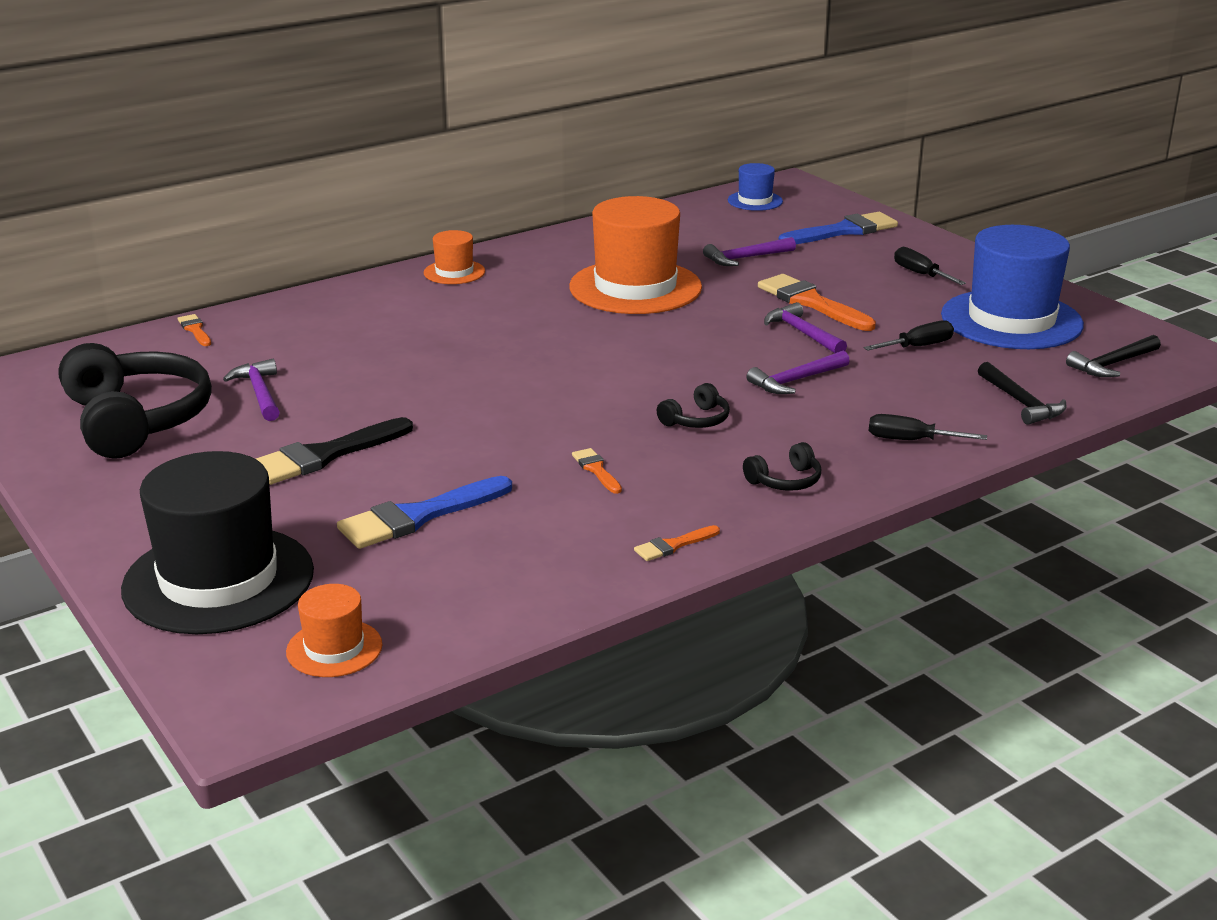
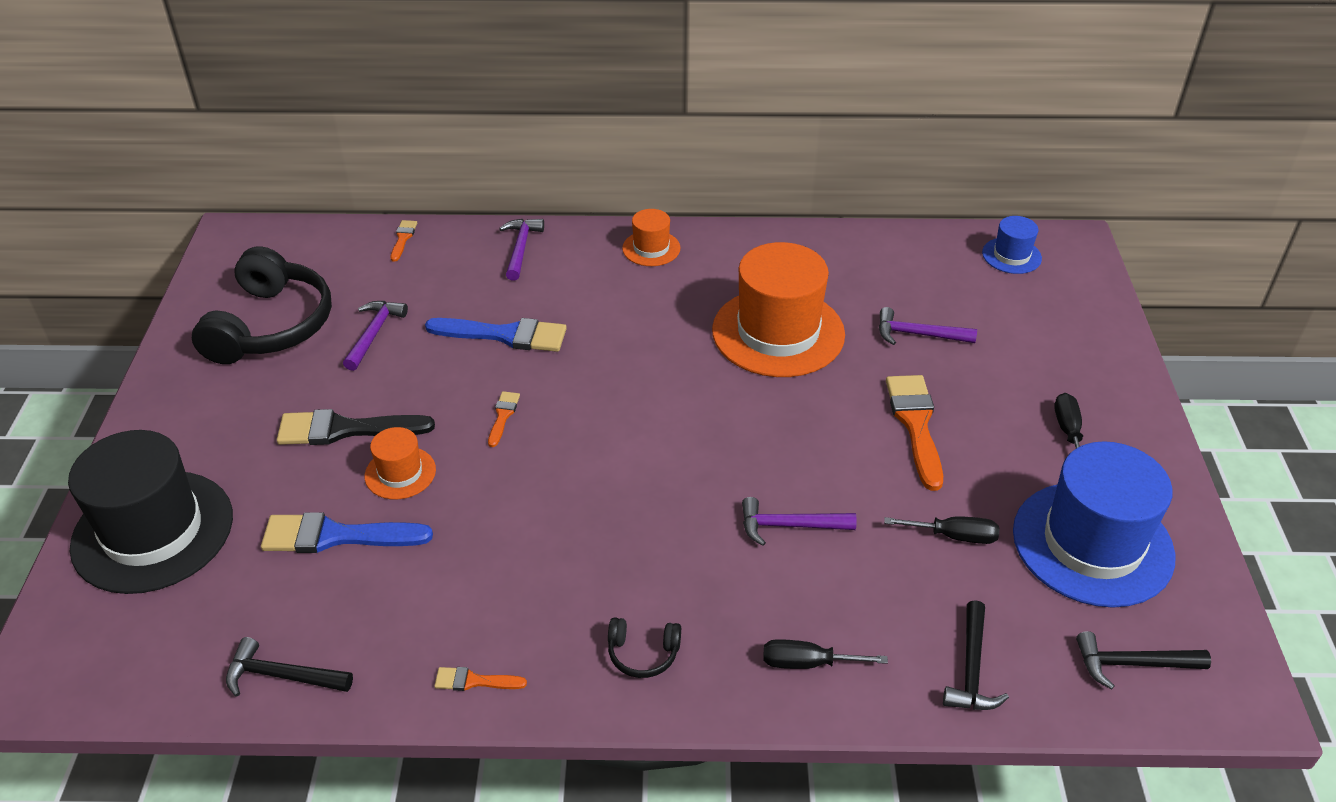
camera: 35 degrees right, 15 degrees up
(334, 648) = (145, 651): orange hat -> orange hat (400, 473)
(497, 609) = (282, 676): none -> black hammer
(596, 470) = (512, 553): orange brush -> orange brush (503, 416)
(696, 420) = (651, 533): black headphones -> none
(803, 333) = (863, 464): purple hammer -> purple hammer (521, 248)
(843, 231) = (1055, 334): blue brush -> blue brush (505, 335)
(910, 440) = (807, 663): black screwdriver -> black screwdriver turned 45 degrees counterclockwise

